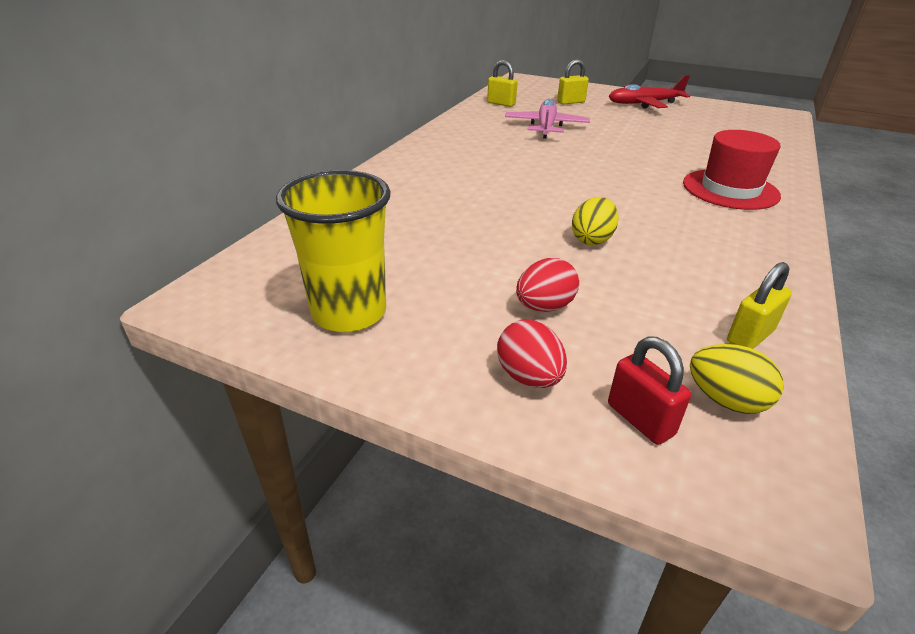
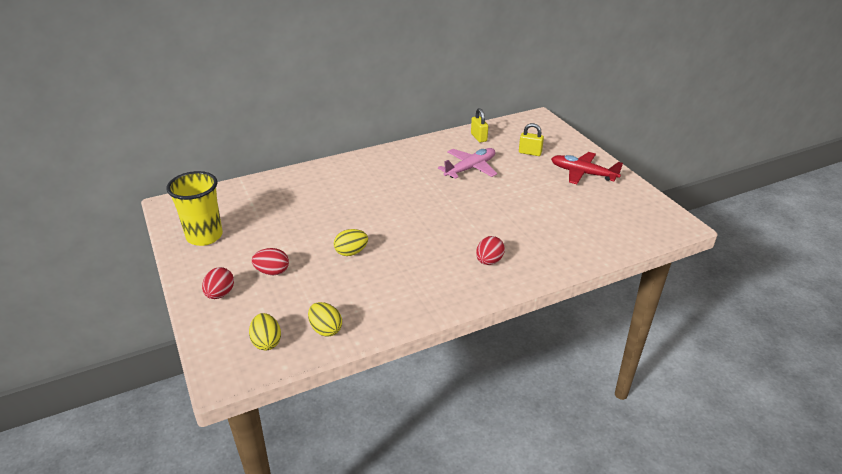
camera: 40 degrees right, 0 degrees up
(640, 419) = (228, 329): red padlock -> none
(730, 189) = (489, 261): red hat -> red egg
(750, 336) = (326, 329): yellow padlock -> yellow egg

